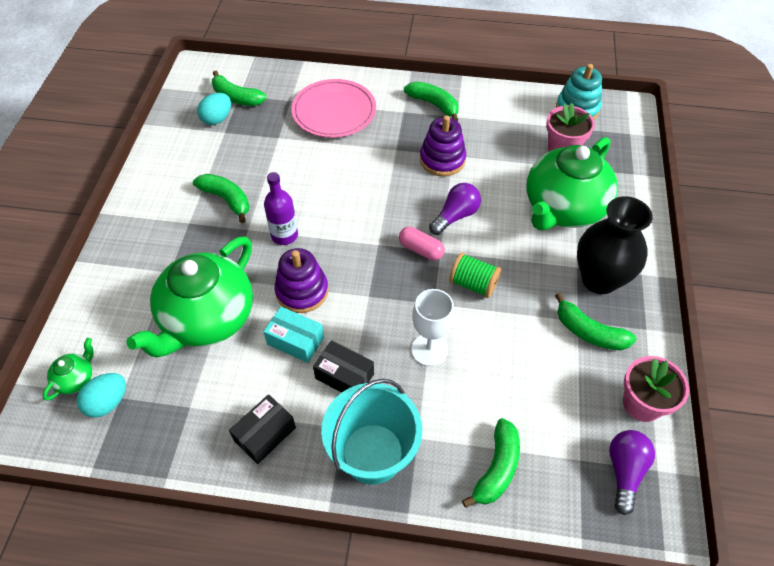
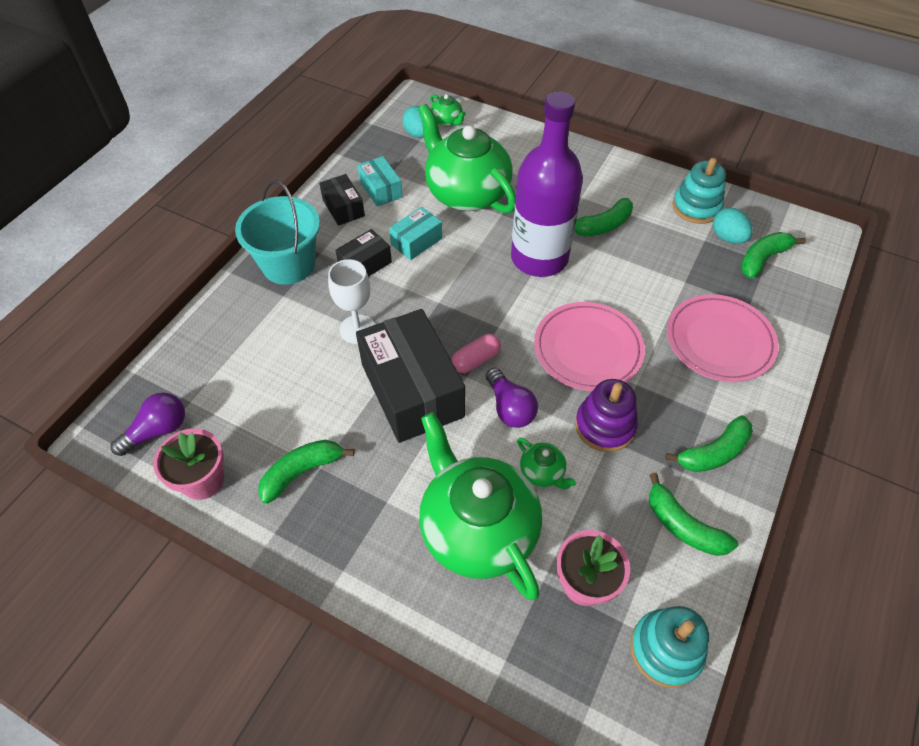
camera: 110 degrees right, 0 degrees up
(182, 142) = (696, 207): none -> turquoise stacking toy
(222, 406) = (381, 189): none -> turquoise box
(284, 235) = (539, 258): purple bottle -> purple bottle, size x2.07
(302, 291) = (466, 256): purple stacking toy -> none
(376, 182) = (587, 349): none -> pink plate
(473, 284) = (412, 390): green spool -> black box
(497, 468) = (224, 338): green banana -> green banana (683, 526)
(499, 185) = (542, 472): none -> green teapot
(599, 279) = (359, 517): black vase -> none
(624, 471) = (157, 431): purple light bulb -> purple light bulb turned 75 degrees counterclockwise

